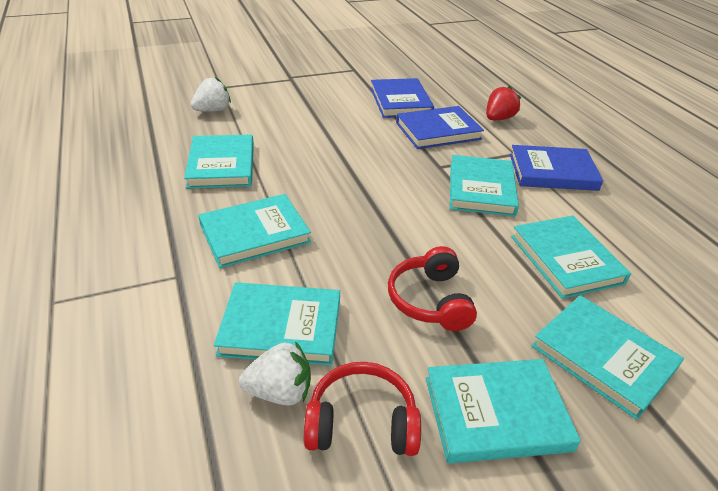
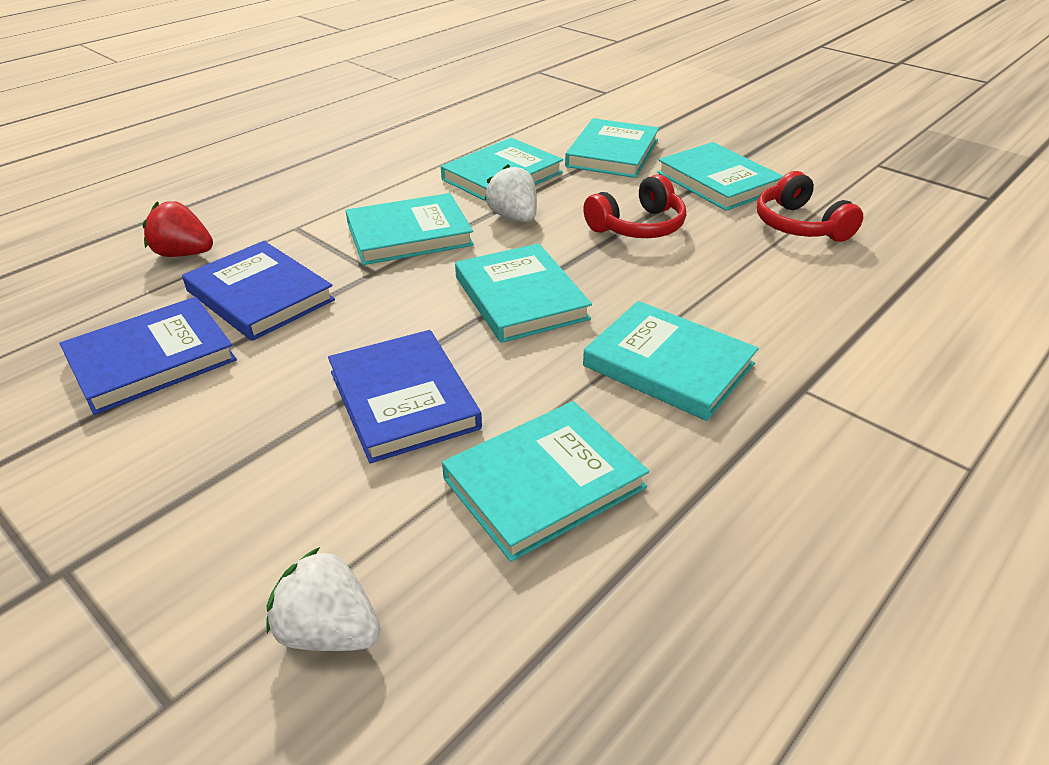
camera: 115 degrees left, 0 degrees up
(280, 392) = (829, 266): white strawberry -> white strawberry (514, 217)
(281, 327) = (771, 290): turquoise book -> turquoise book (520, 298)
(552, 172) = (329, 199): blue book -> blue book (404, 399)

